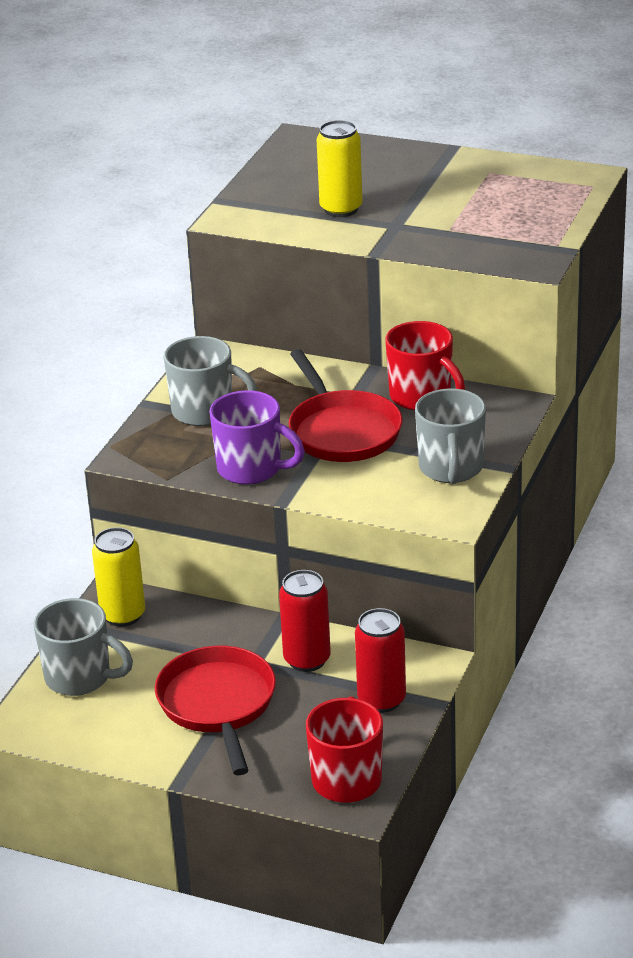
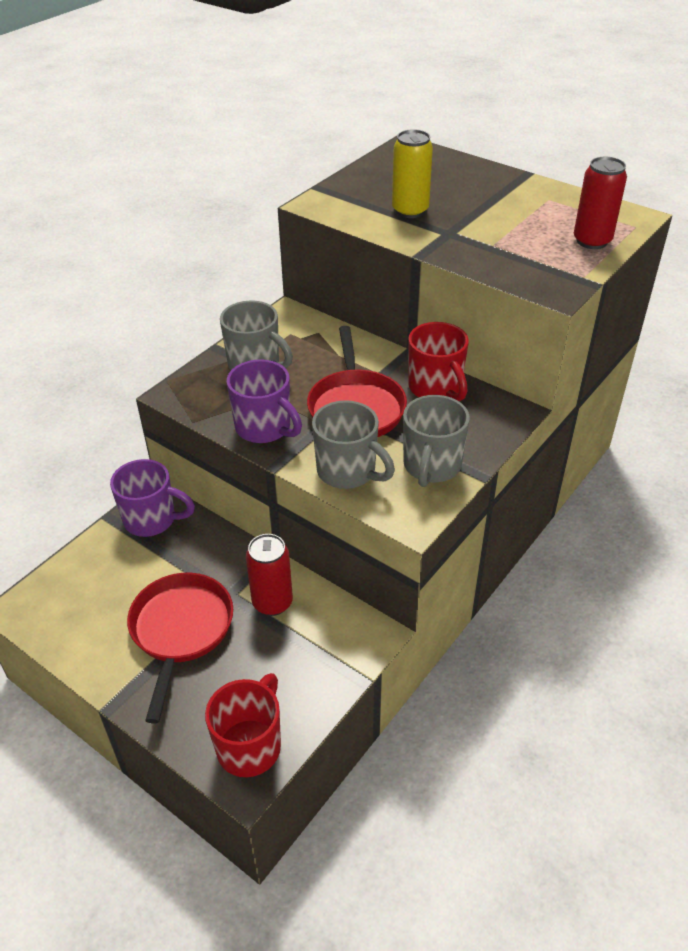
camera: 15 degrees right, 10 degrees up
(80, 678) = (89, 573): grey mug -> grey mug (348, 472)
(123, 615) = (152, 520): yellow can -> purple mug
(381, 700) = (316, 663): red can -> red can (592, 241)

